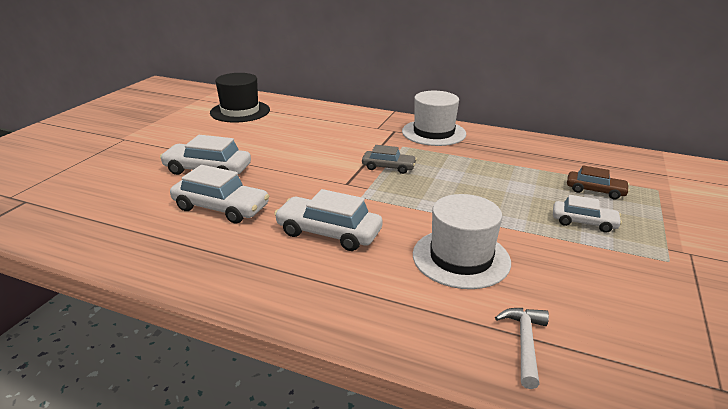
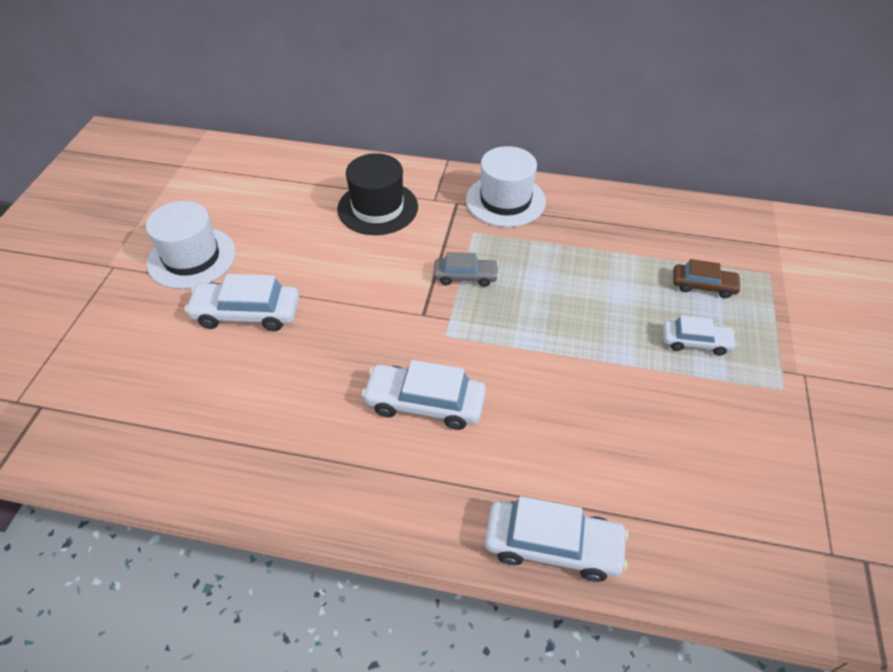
camera: 10 degrees left, 20 degrees up
(221, 208) = (288, 380): white car -> white car (553, 546)
(240, 111) = (246, 187): black hat -> black hat (377, 208)
(461, 258) = (575, 420): white hat -> white hat (192, 257)
(524, 343) = (655, 530): white hammer -> none

